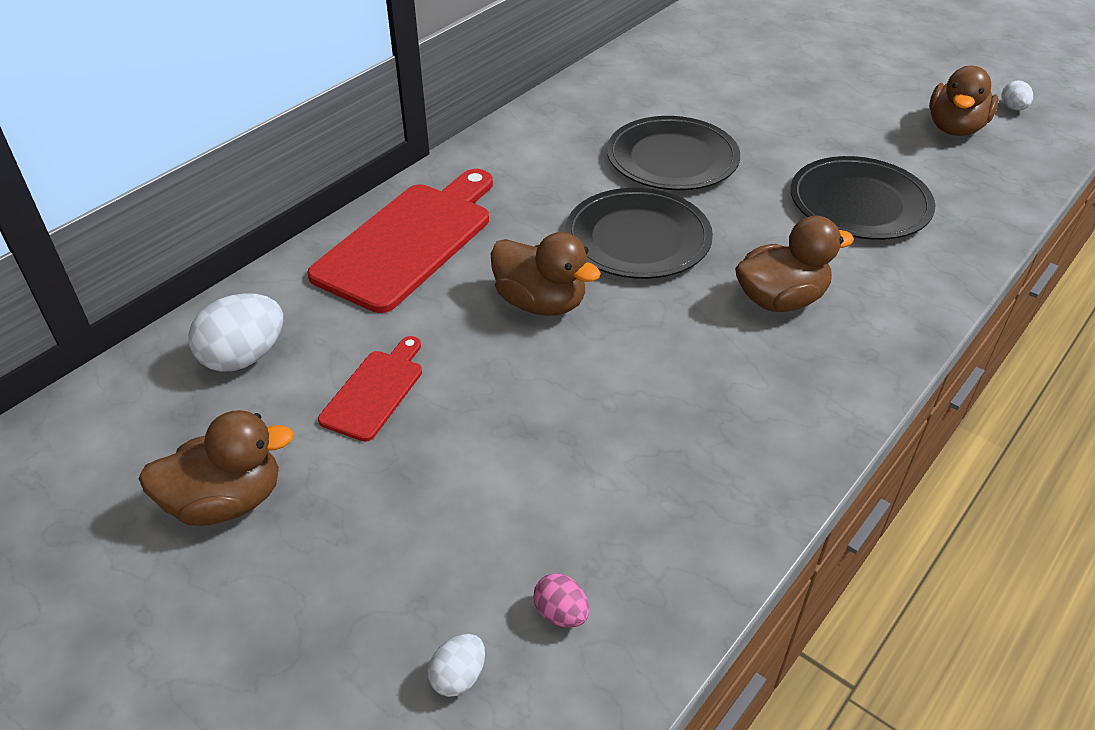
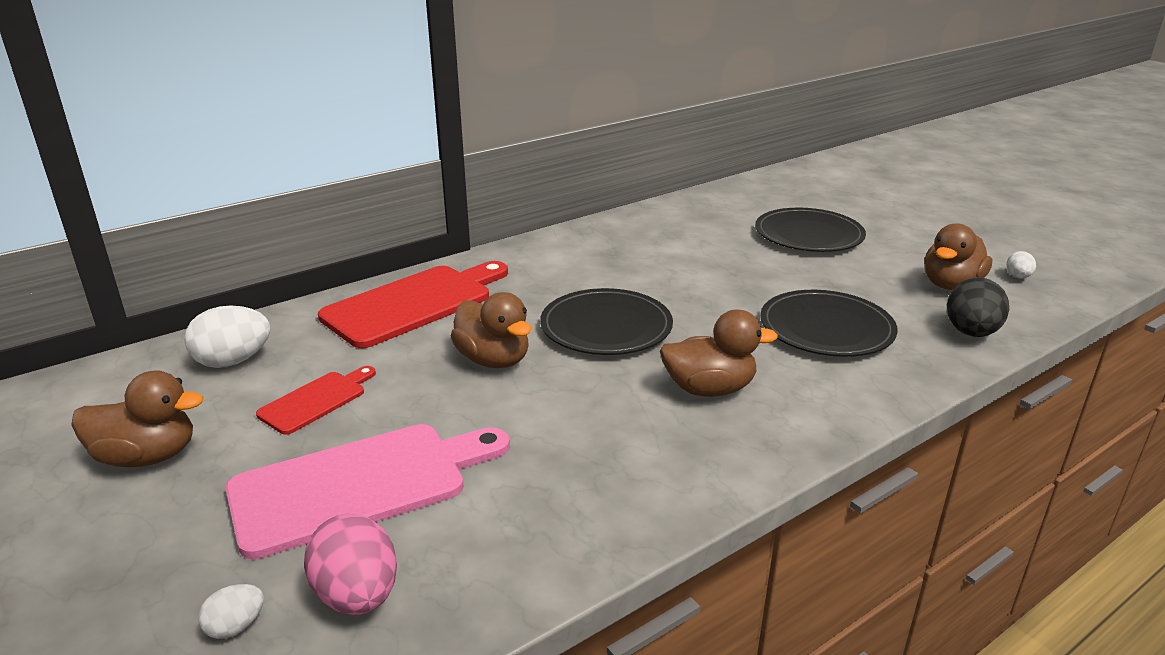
camera: 15 degrees right, 15 degrees down
(487, 487) = (359, 485): none -> pink cutting board
(561, 613) = (357, 596): pink egg -> pink egg, size x1.91
(672, 159) = (671, 276): black plate -> black plate (808, 235)
(996, 186) = (971, 333): none -> black egg

